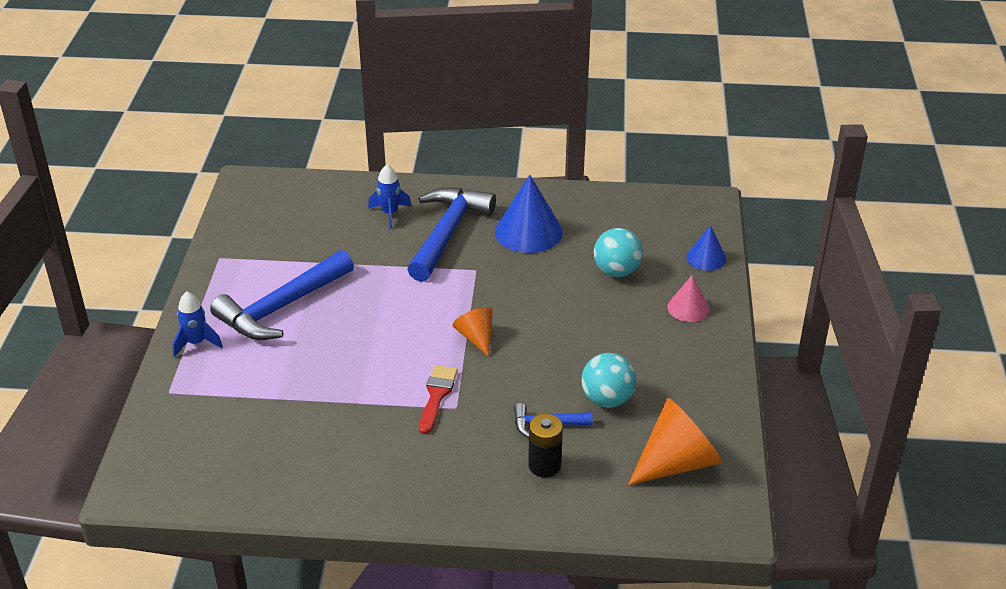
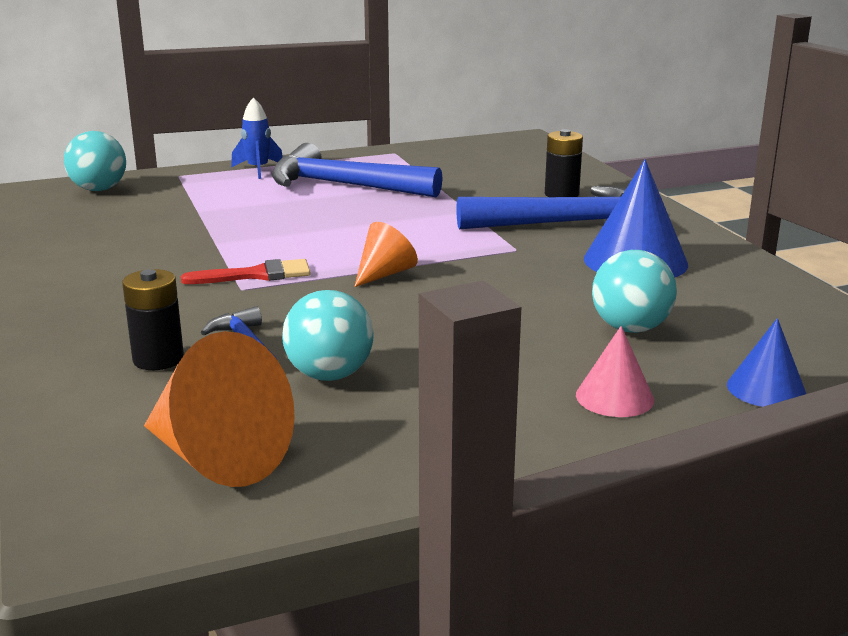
camera: 65 degrees right, 15 degrees down
(167, 447) = (99, 189): none -> turquoise ball
(390, 214) = (561, 194): blue rocket -> black battery

